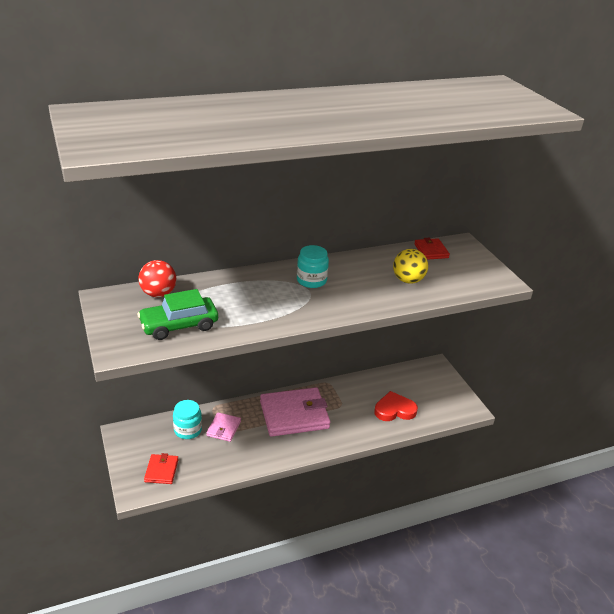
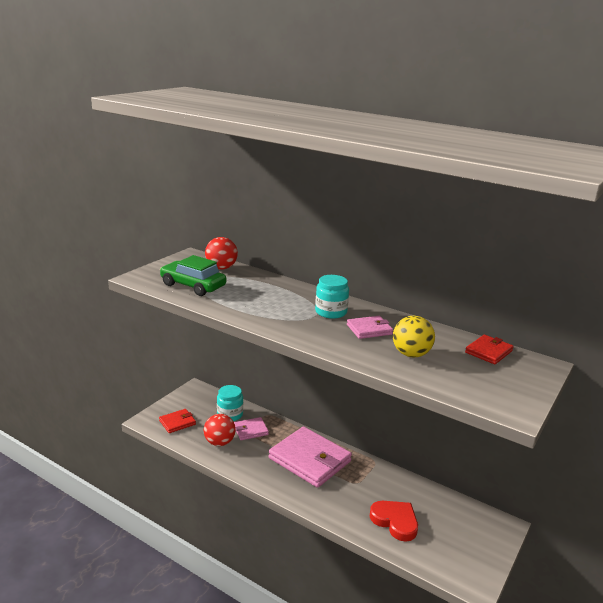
camera: 55 degrees right, 10 degrees down
(220, 456) = (219, 442): none -> red ball
(357, 278) = (369, 329): none -> pink wallet

